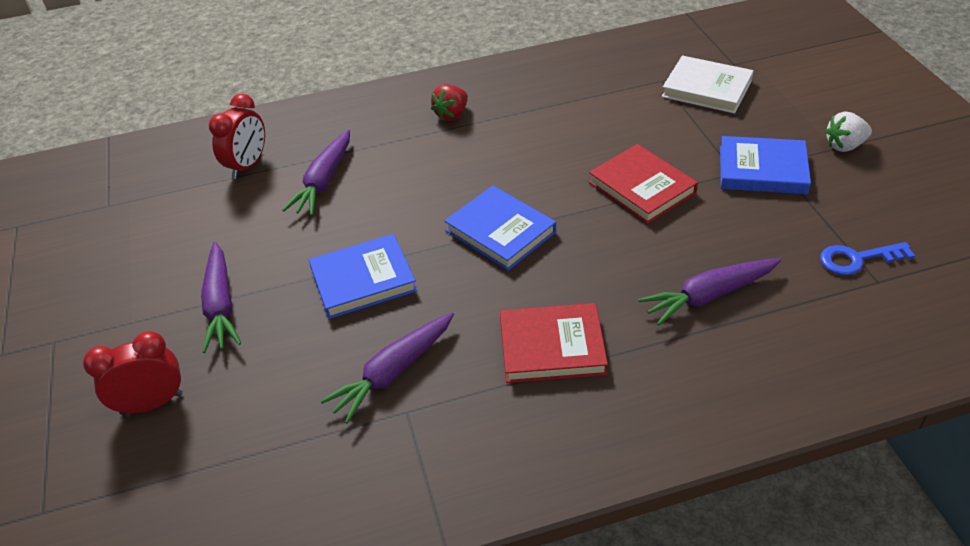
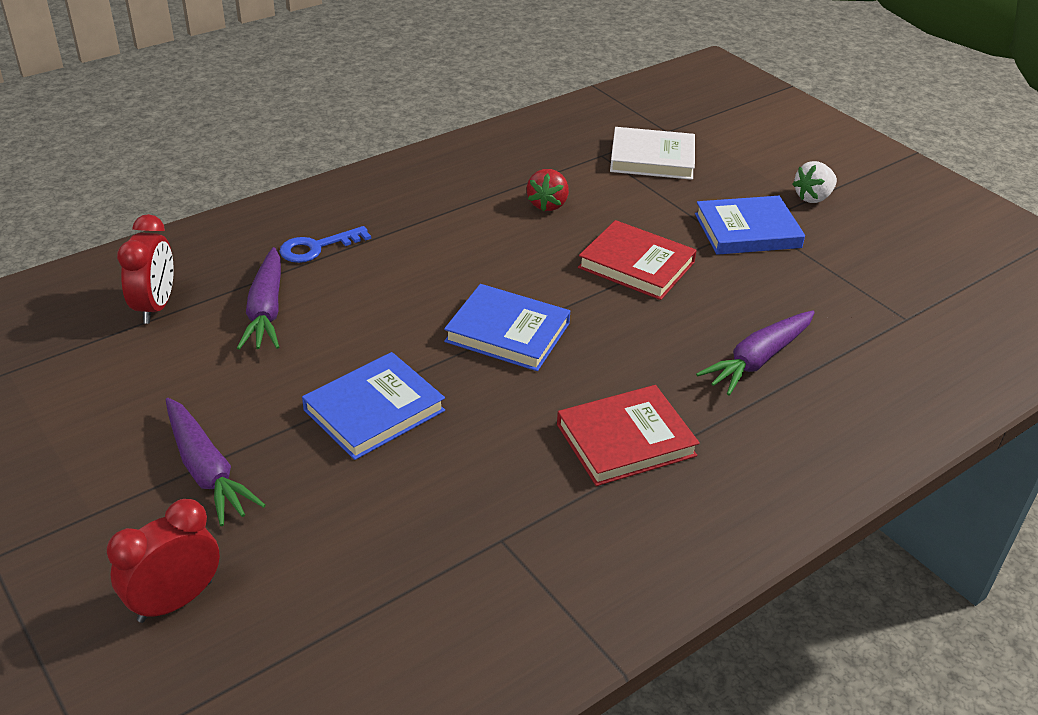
camera: 25 degrees left, 5 degrees down
(393, 372) = (463, 501): purple carrot -> none
(452, 115) = (386, 217): red strawberry -> red strawberry (547, 204)
(857, 259) = (877, 302): blue key -> blue key (317, 247)

